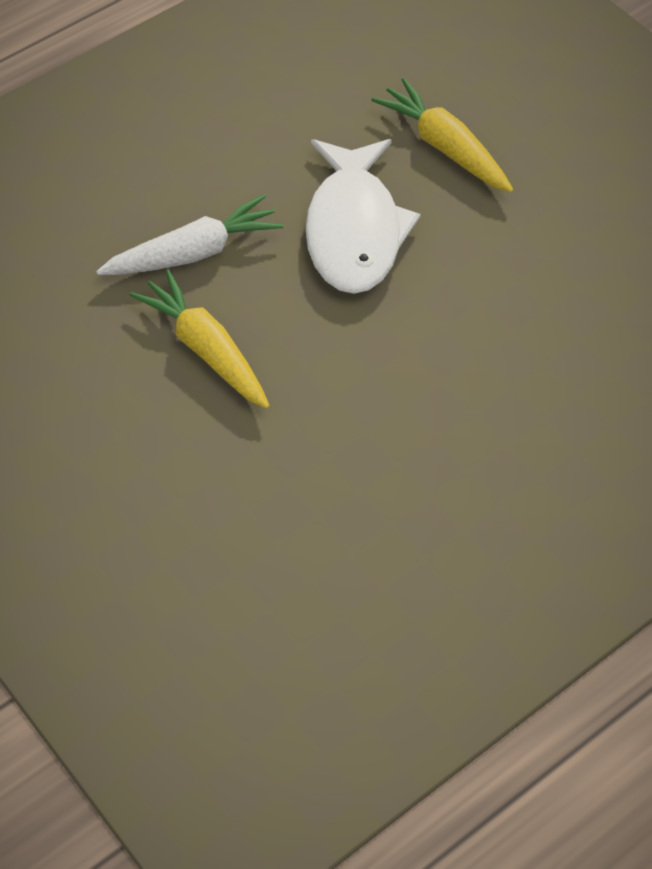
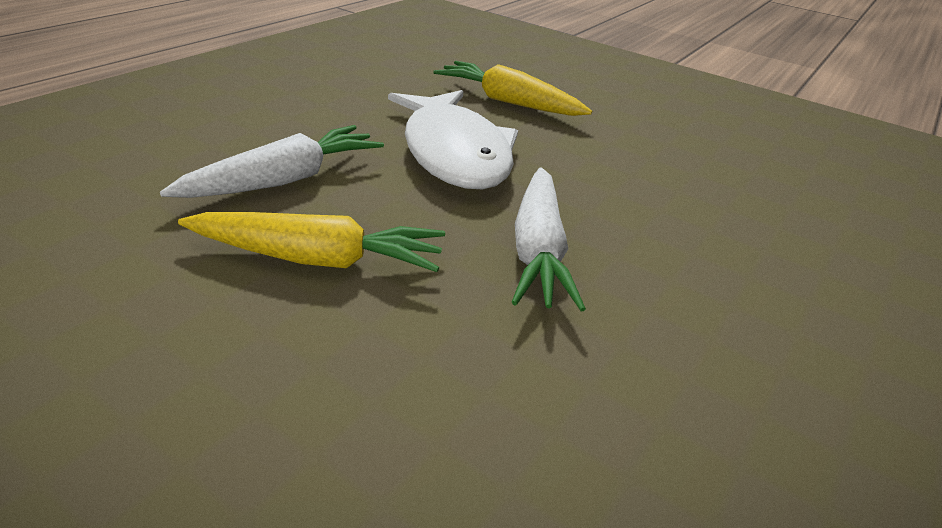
camera: 20 degrees left, 20 degrees down
(205, 349) = (319, 259): yellow carrot -> yellow carrot turned 150 degrees clockwise
(378, 365) = (538, 251): none -> white carrot

